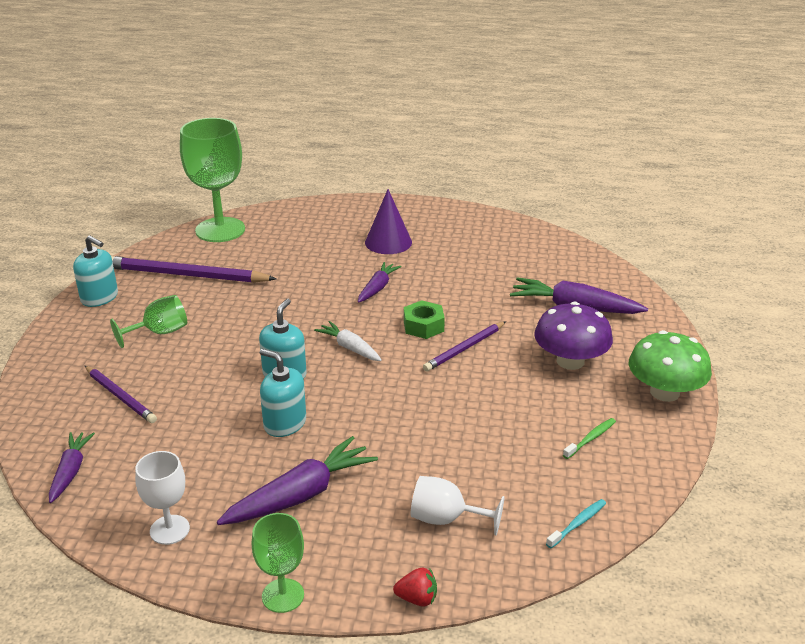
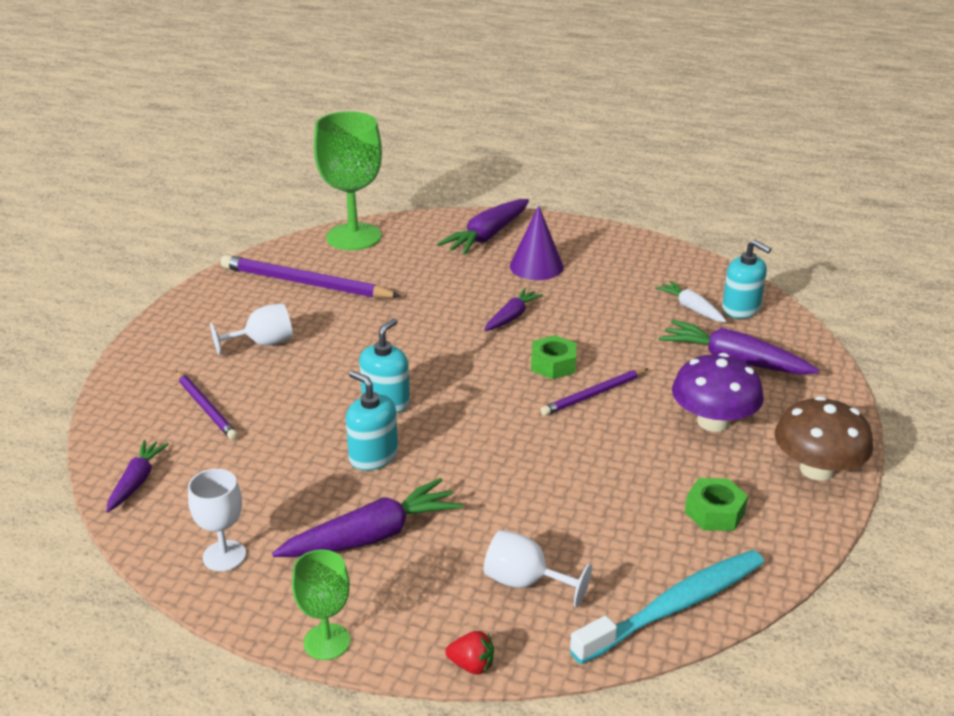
camera: 10 degrees right, 0 degrees up
(100, 298) = (209, 299): turquoise soap dispenser -> turquoise soap dispenser (741, 309)
(159, 332) = (262, 343): green goblet -> white goblet
(339, 219) = (487, 236): none -> purple carrot
(350, 348) = (464, 380): white carrot -> white carrot (691, 308)
(577, 523) = (675, 606): turquoise toothbrush -> turquoise toothbrush, size x2.36
(590, 438) = (714, 512): green toothbrush -> green nut
(664, 392) = (817, 469): green mushroom -> brown mushroom

